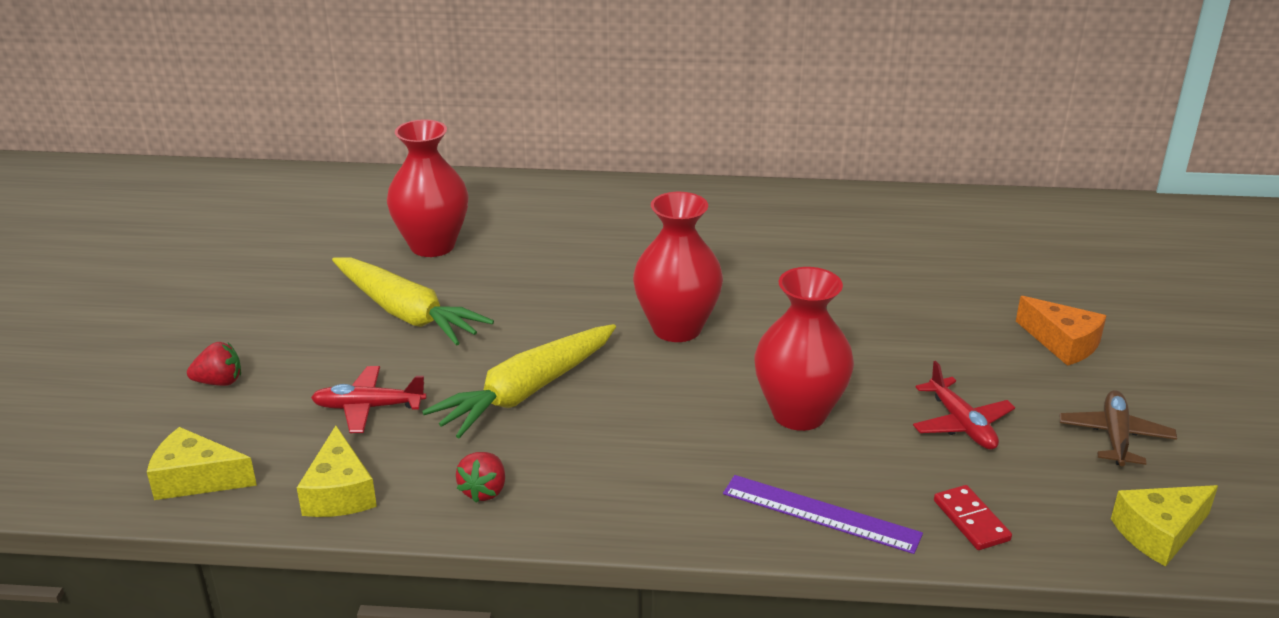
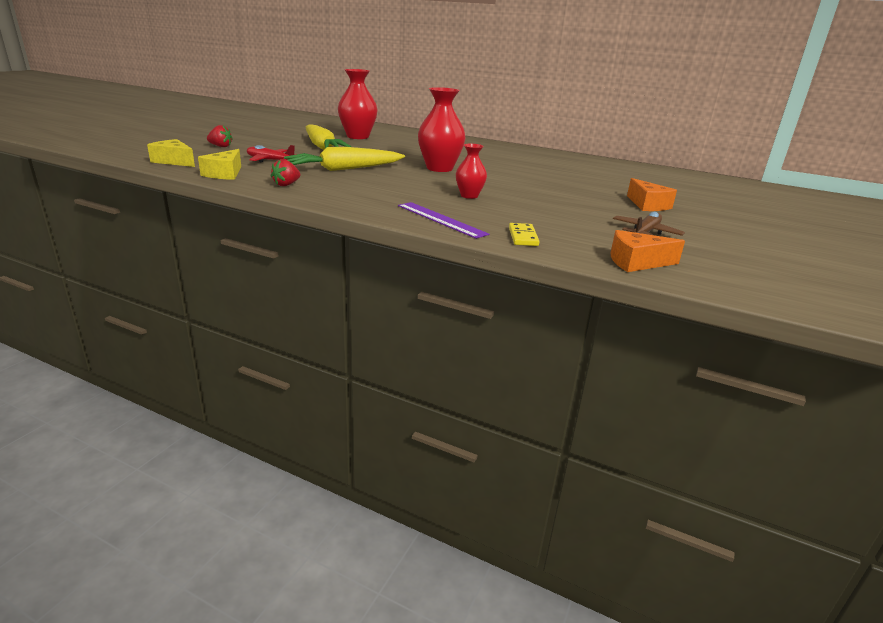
camera: 20 degrees right, 5 degrees down
(799, 414) = (469, 196): red vase -> red vase, size x0.57
(962, 424) = (556, 213): red plane -> none
(971, 520) = (523, 237): red domino -> yellow domino
(1159, 533) = (637, 262): yellow cheese -> orange cheese

